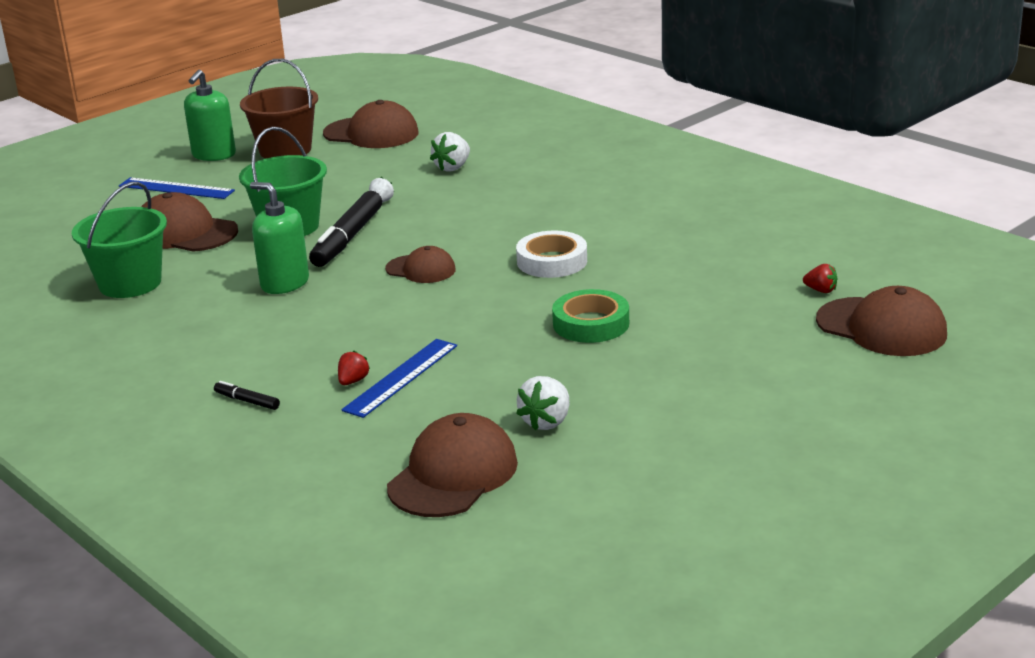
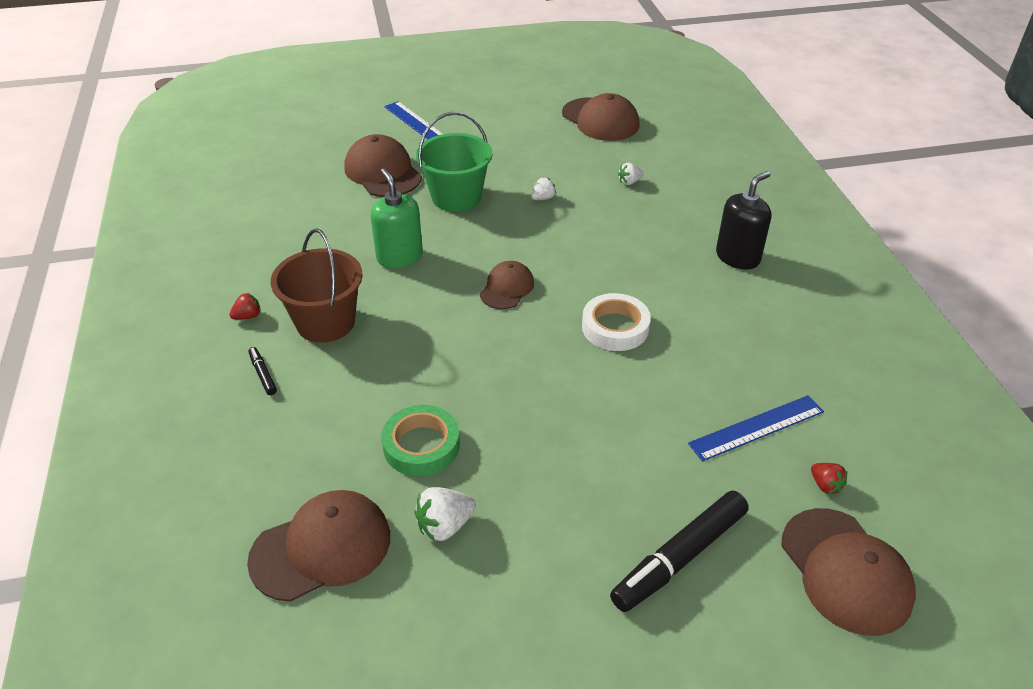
camera: 30 degrees right, 15 degrees up
(130, 283) = (303, 209): green bucket -> none
(214, 155) = (472, 99): green soap dispenser -> none
(285, 150) = (524, 114): brown bucket -> brown bucket (325, 322)
(347, 239) = (484, 229): black marker -> black marker (679, 557)
(353, 381) = (350, 392): red strawberry -> red strawberry (248, 316)
(401, 377) = (386, 407): blue ruler -> blue ruler (756, 427)
(421, 269) = (507, 288): brown cap -> brown cap turned 120 degrees counterclockwise
(453, 167) = (629, 182): white strawberry -> white strawberry, size x0.62
(591, 324) = (582, 421): green tape -> green tape (421, 445)
(608, 186) = (737, 257): none -> black soap dispenser

